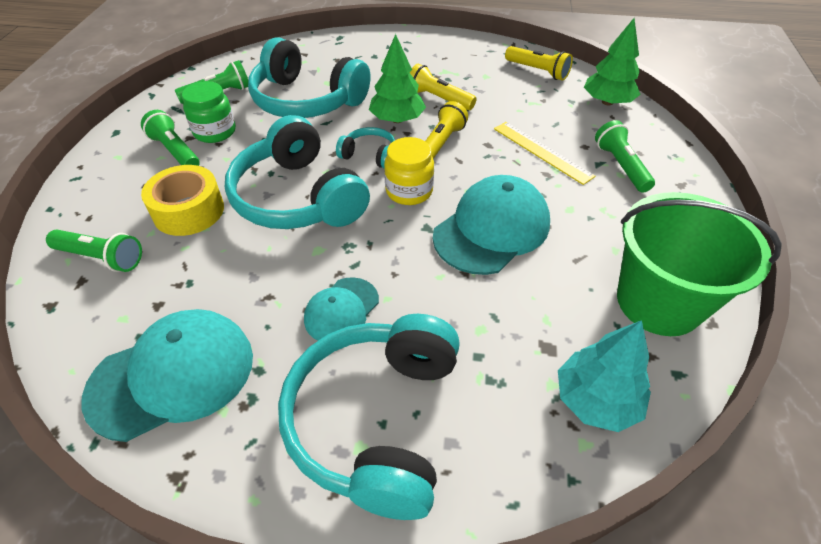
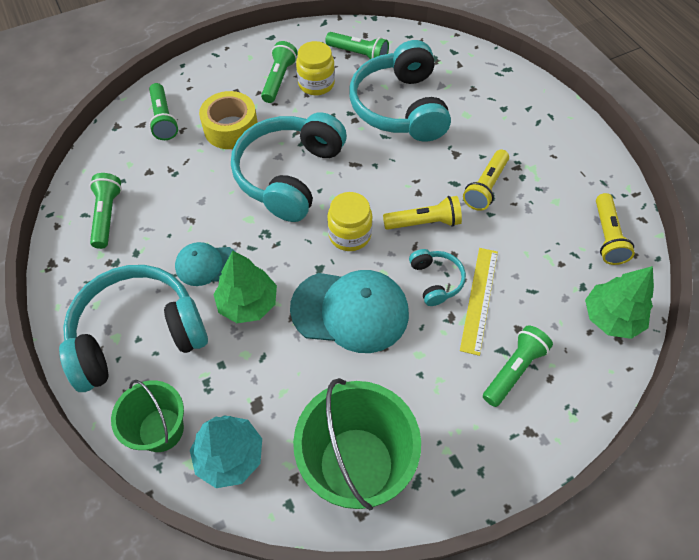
camera: 55 degrees right, 10 degrees up
(172, 375) = (107, 216): turquoise cap -> green flashlight
(215, 132) = (316, 84): green jar -> yellow jar
(369, 155) = (369, 186): turquoise headphones -> turquoise headphones (436, 280)
(397, 119) = (429, 176): green tree -> green tree (248, 303)
(438, 99) = (485, 187): yellow flashlight -> yellow flashlight turned 150 degrees counterclockwise
(524, 454) = (161, 430): none -> green bucket

